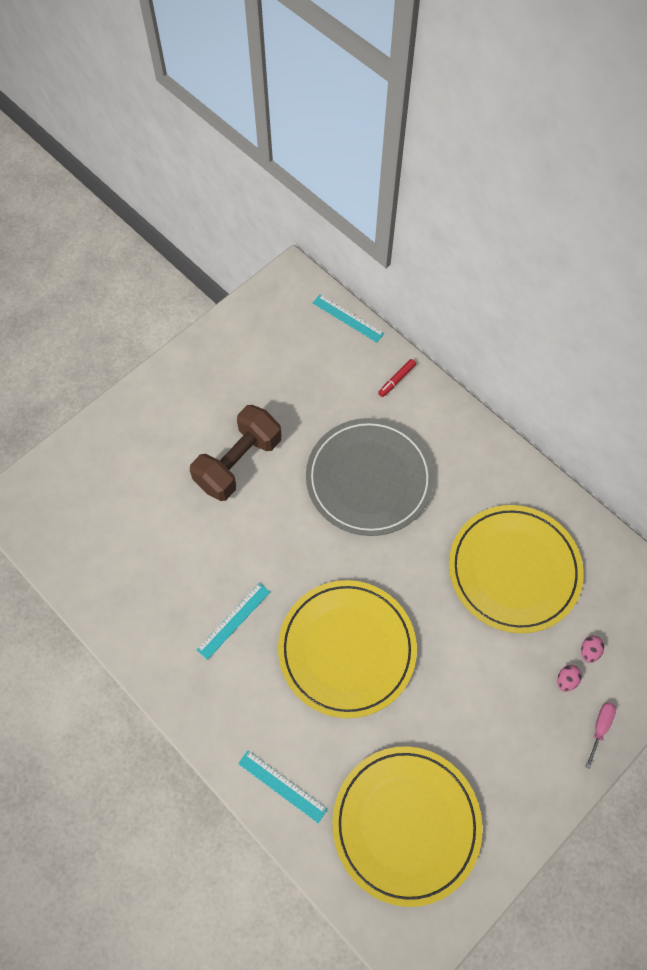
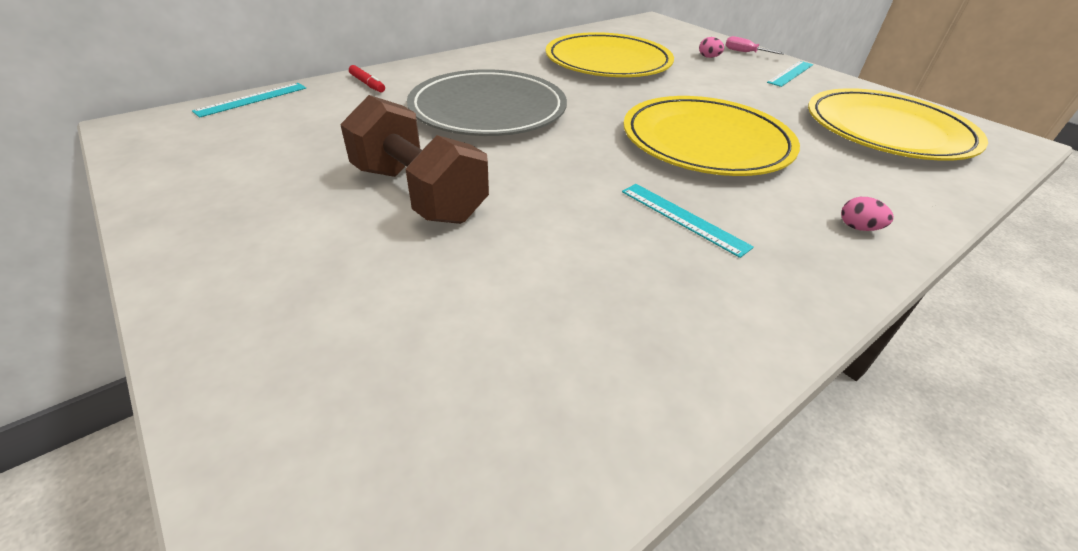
camera: 85 degrees left, 25 degrees down
(282, 786) = (903, 198): turquoise ruler -> turquoise ruler (790, 73)
(589, 651) = (681, 48): pink egg -> pink egg (858, 228)

